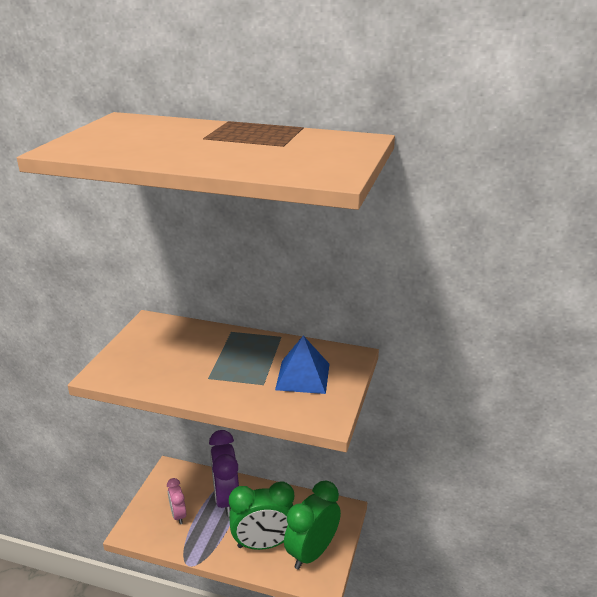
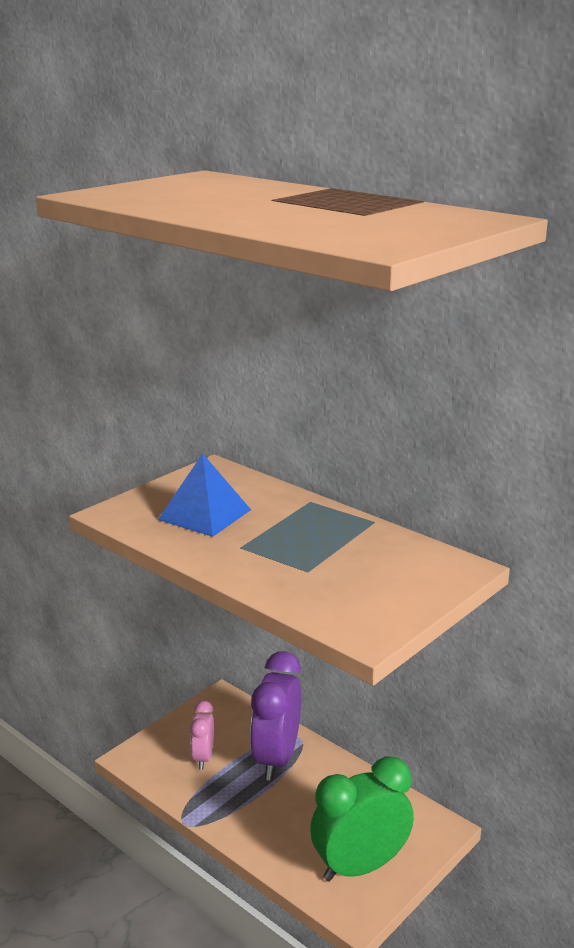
camera: 25 degrees right, 5 degrees down
(263, 544) = (297, 831): green clock -> none
(303, 376) = (369, 575): blue pyramid -> blue pyramid (205, 514)

